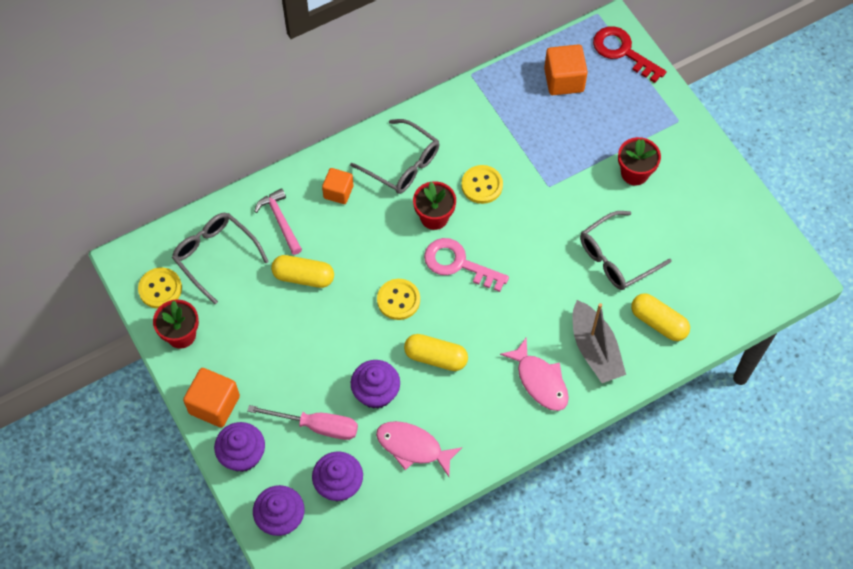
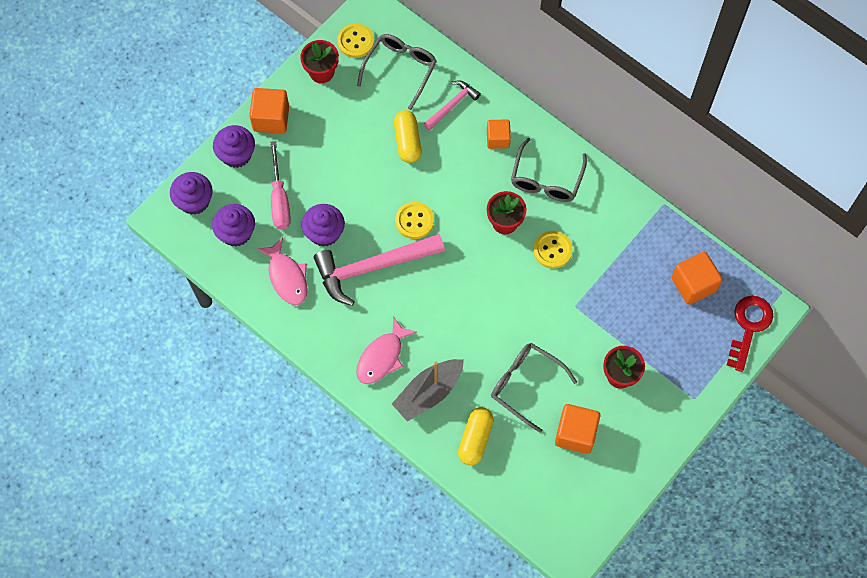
camera: 70 degrees right, 5 degrees up
(413, 447) = (287, 277): pink fish -> pink fish turned 150 degrees clockwise
(436, 357) = (373, 267): yellow capsule -> pink hammer
(458, 264) = (467, 256): pink key -> none
(681, 231) = (575, 433): none -> orange cube

